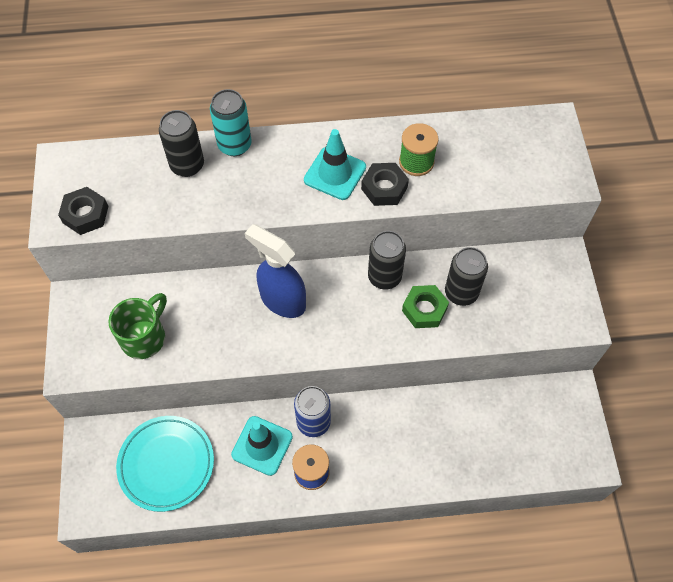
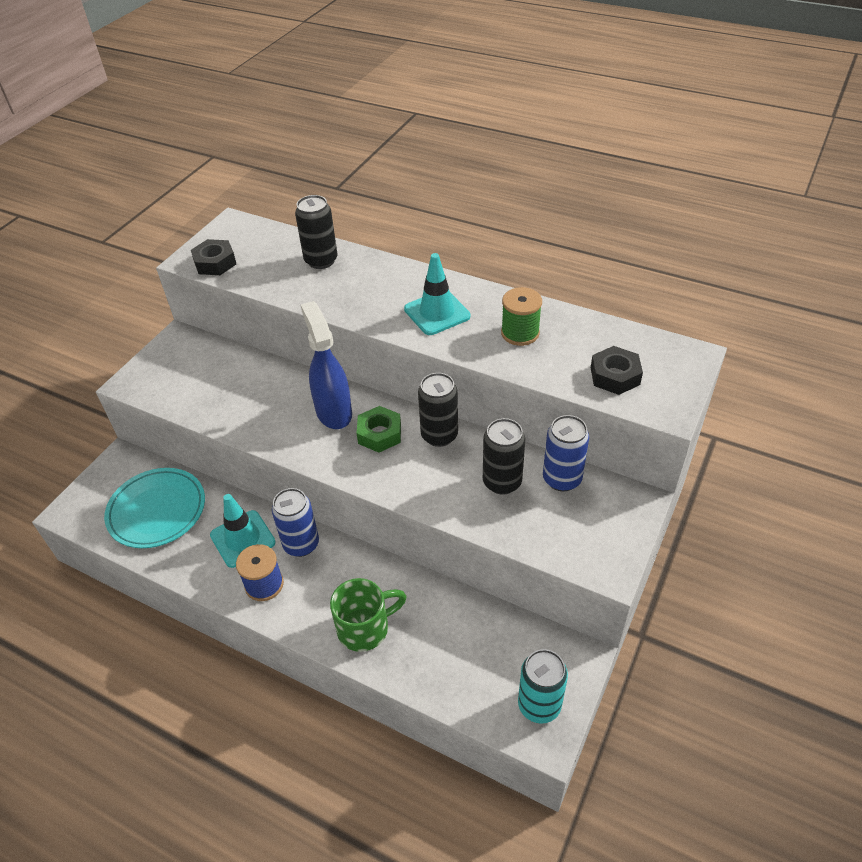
camera: 35 degrees right, 15 degrees down
(144, 337) = (202, 387): green mug -> green mug (365, 628)
(234, 145) = (371, 261): turquoise can -> turquoise can (539, 705)
(384, 188) = (471, 341): black nut -> black nut (615, 376)
(424, 309) = (454, 479): green nut -> green nut (379, 434)
(501, 266) = (562, 479): none -> blue can

